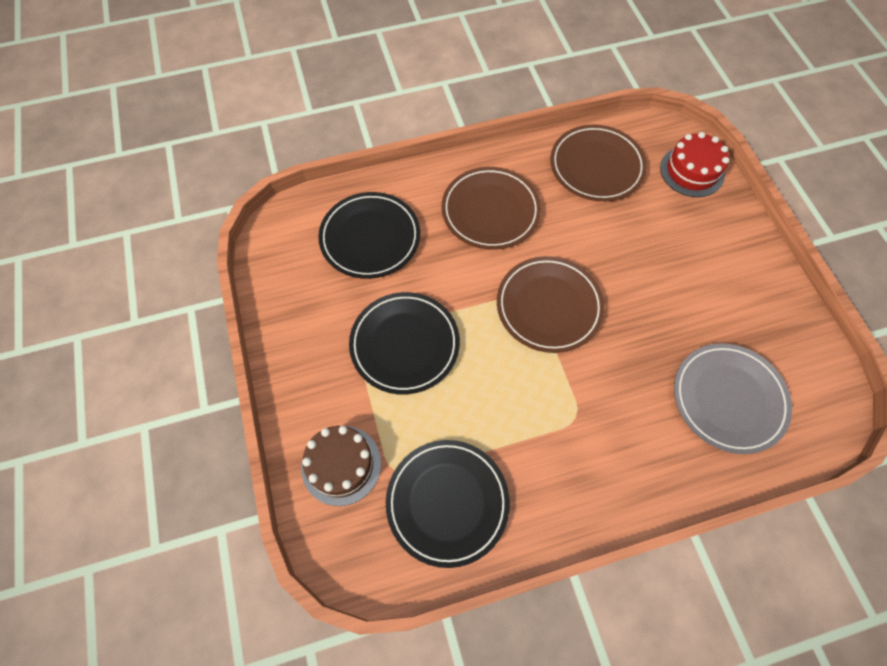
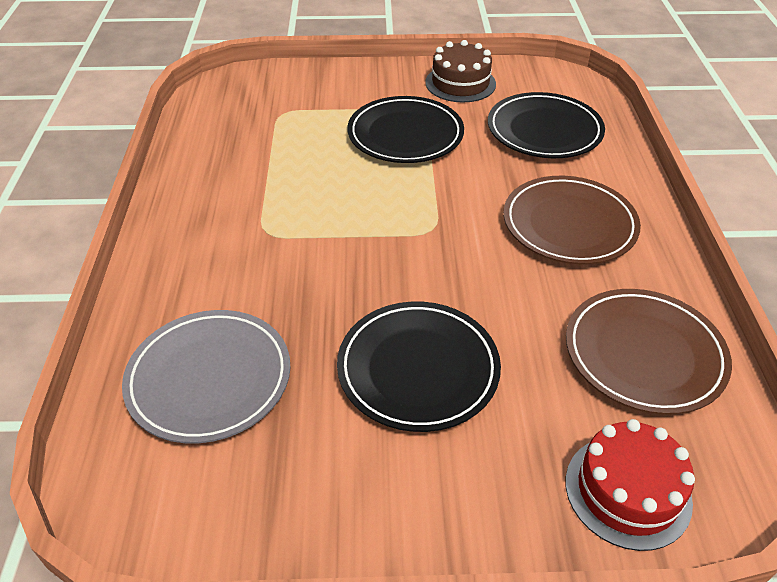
camera: 105 degrees right, 20 degrees down
(341, 465) = (305, 88): brown cake -> brown cake (460, 83)
(447, 502) = (237, 135): black plate -> black plate (418, 369)
(549, 306) = (412, 244): brown plate -> none

